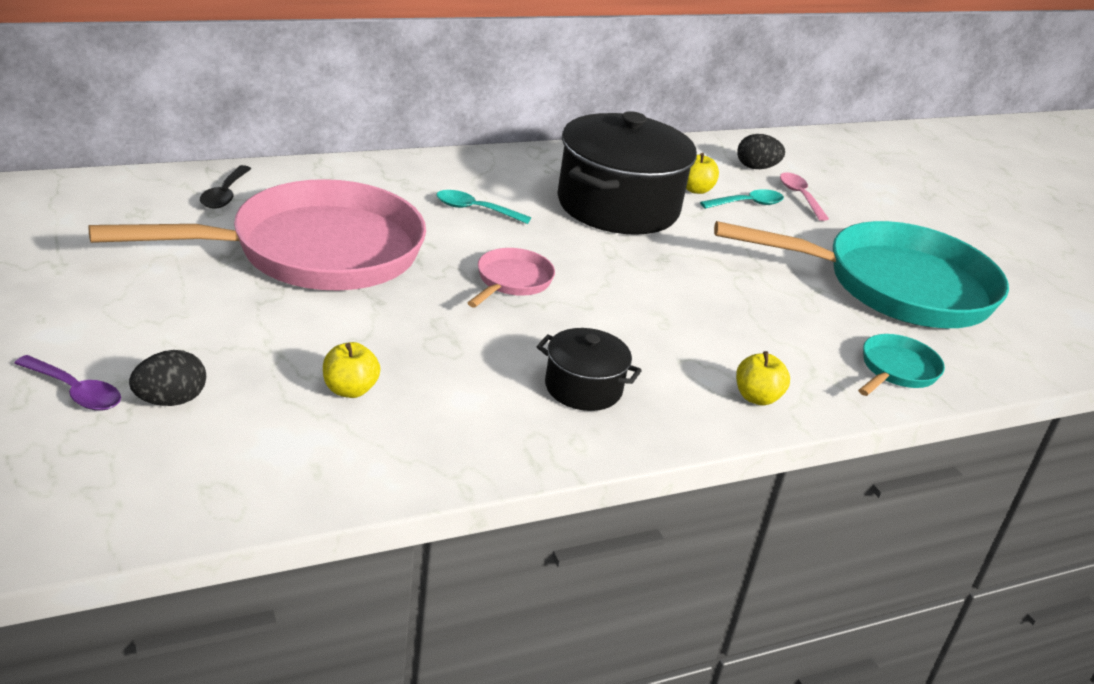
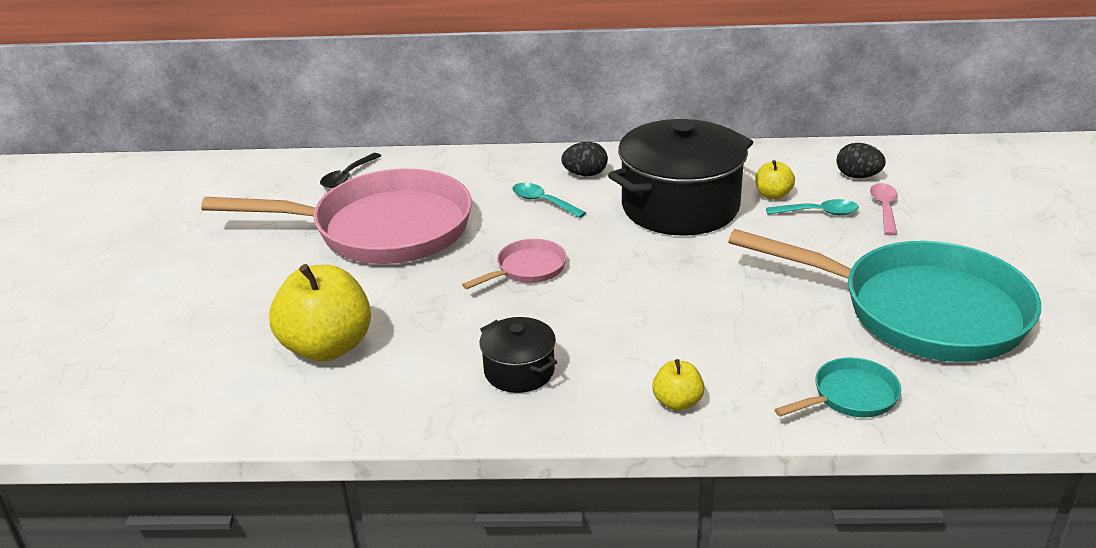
camera: 30 degrees right, 0 degrees up
(75, 392) = (138, 323): purple spoon -> none
(170, 400) = (195, 338): black egg -> black egg (585, 174)
(350, 390) = (327, 347): yellow apple -> yellow apple, size x2.08

